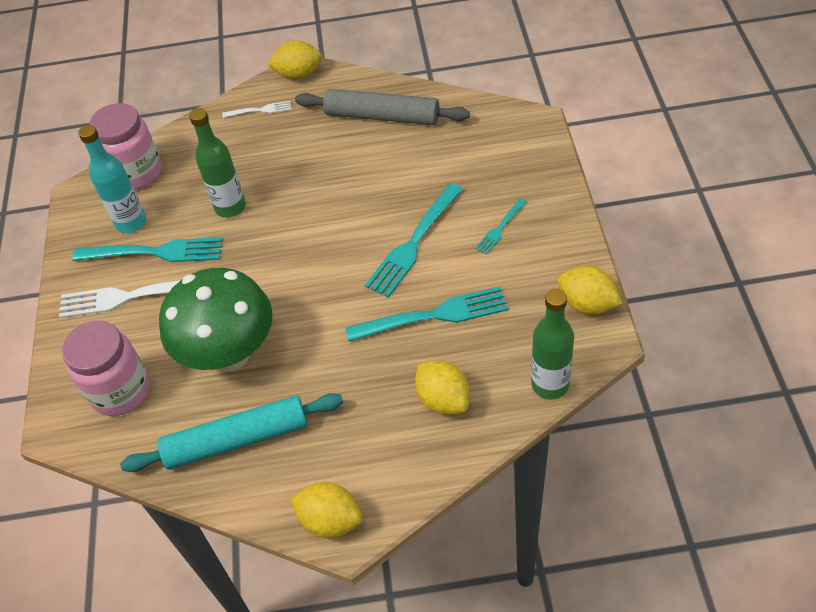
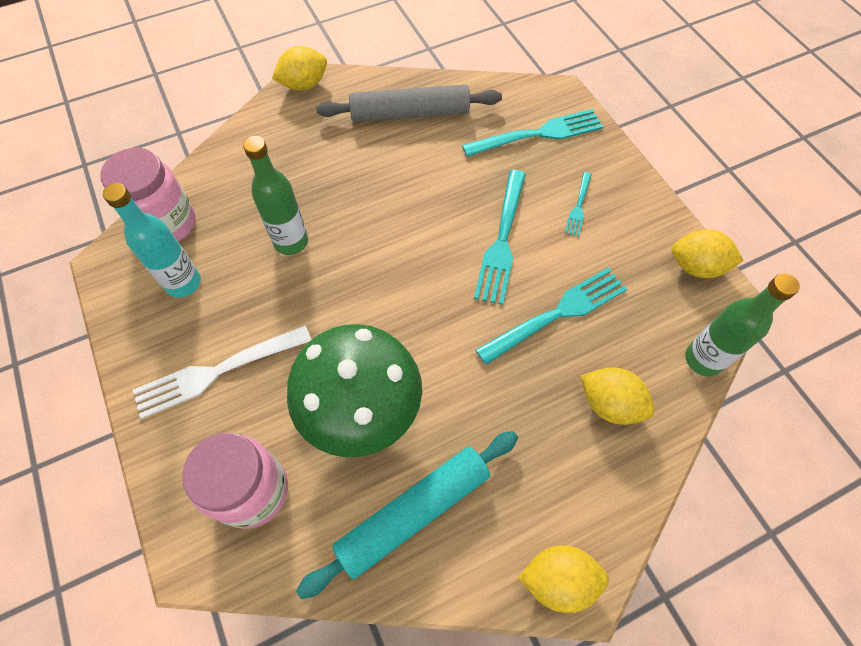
camera: 25 degrees left, 10 degrees up
(155, 252) = (226, 312): turquoise fork -> turquoise fork (538, 134)
(260, 110) = (279, 129): white fork -> none

